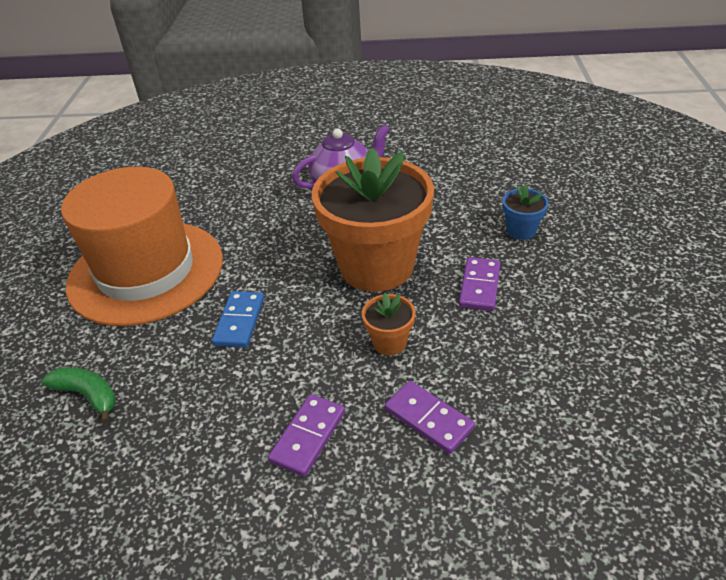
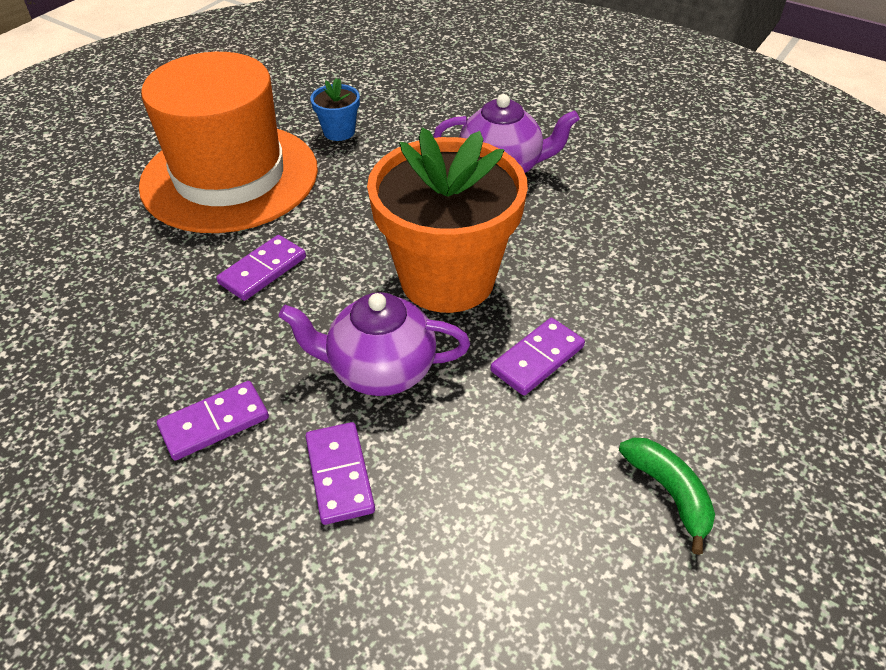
camera: 30 degrees right, 5 degrees up
(88, 395) = (81, 275): green banana -> green banana (669, 492)
(240, 321) = (263, 270): blue domino -> purple domino
(389, 342) = (380, 370): orange flower pot -> purple teapot
(521, 230) = (654, 317): blue flower pot -> blue flower pot (339, 132)

